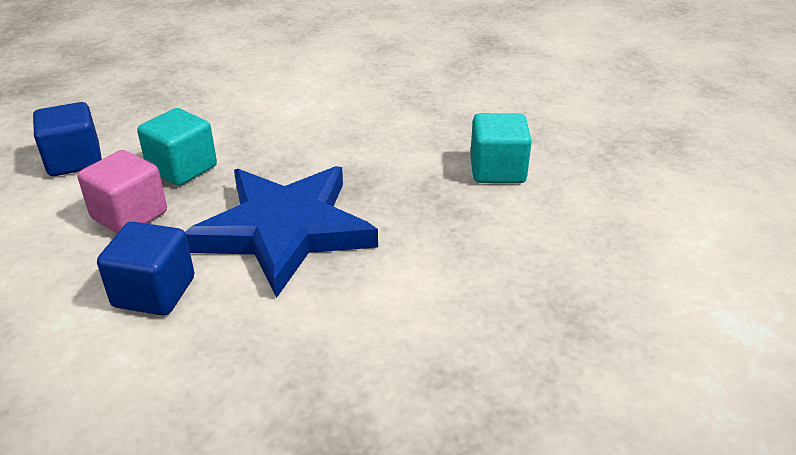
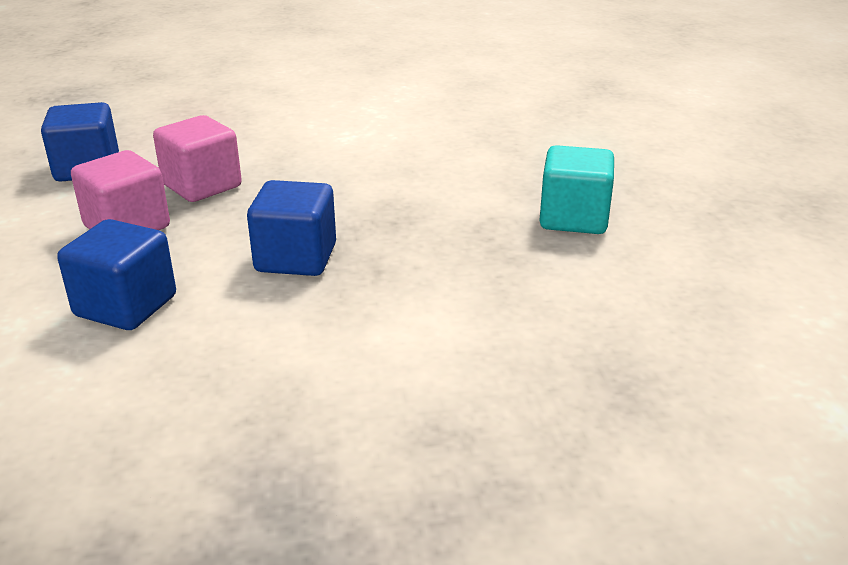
camera: 10 degrees right, 5 degrees down
(182, 168) = (202, 186): turquoise cube -> pink cube
(284, 231) = (296, 258): blue star -> blue cube

